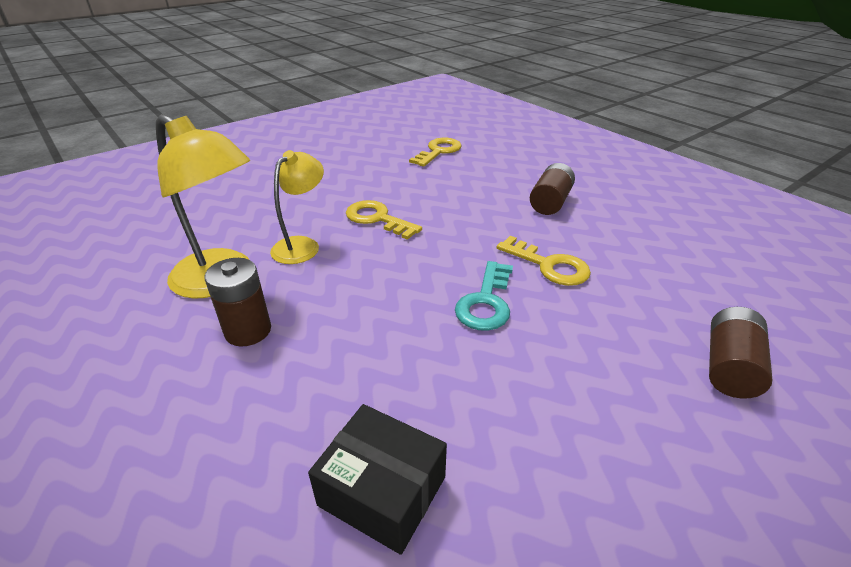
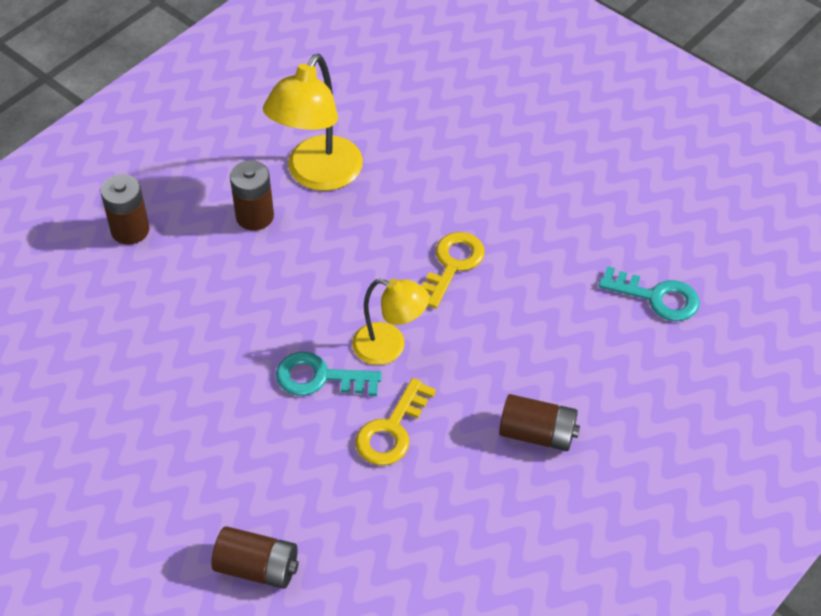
camera: 80 degrees right, 15 degrees up
(189, 463) = (130, 230): none -> brown battery
(302, 245) = (385, 214): yellow lamp -> yellow lamp (389, 347)
(382, 491) = (118, 334): black box -> none
(438, 151) = (657, 297): yellow key -> turquoise key

